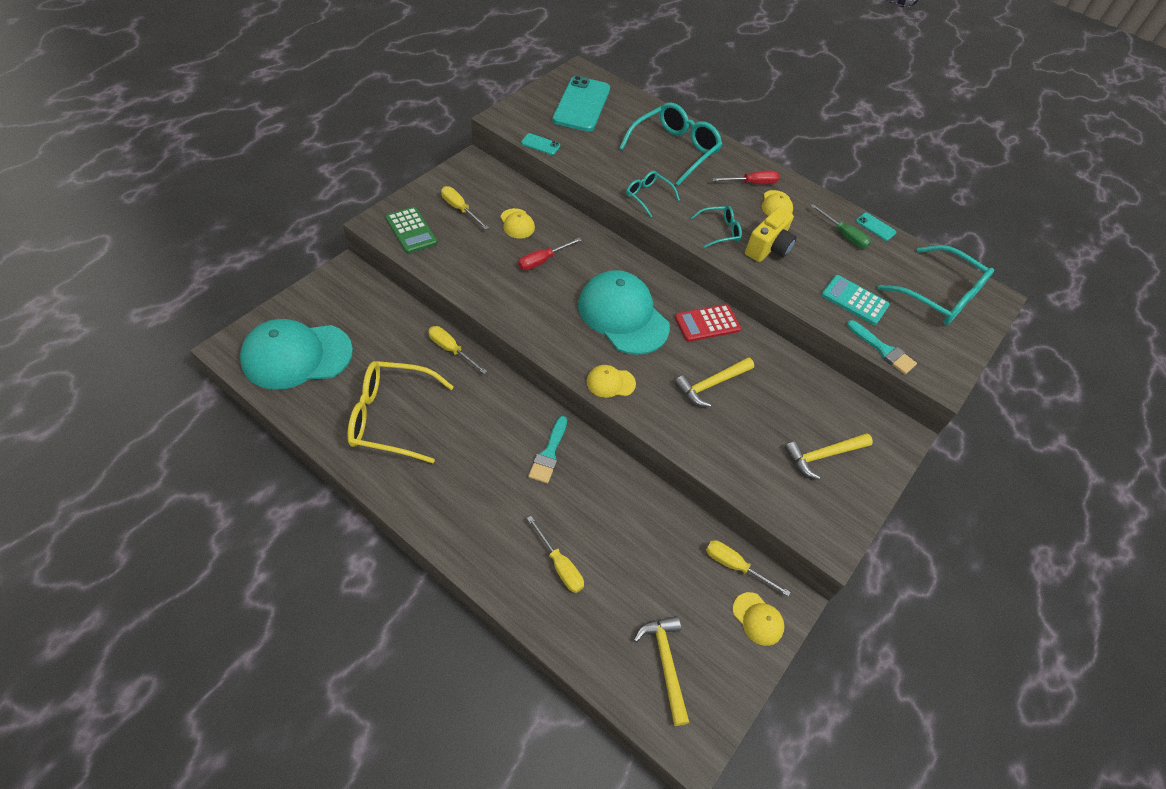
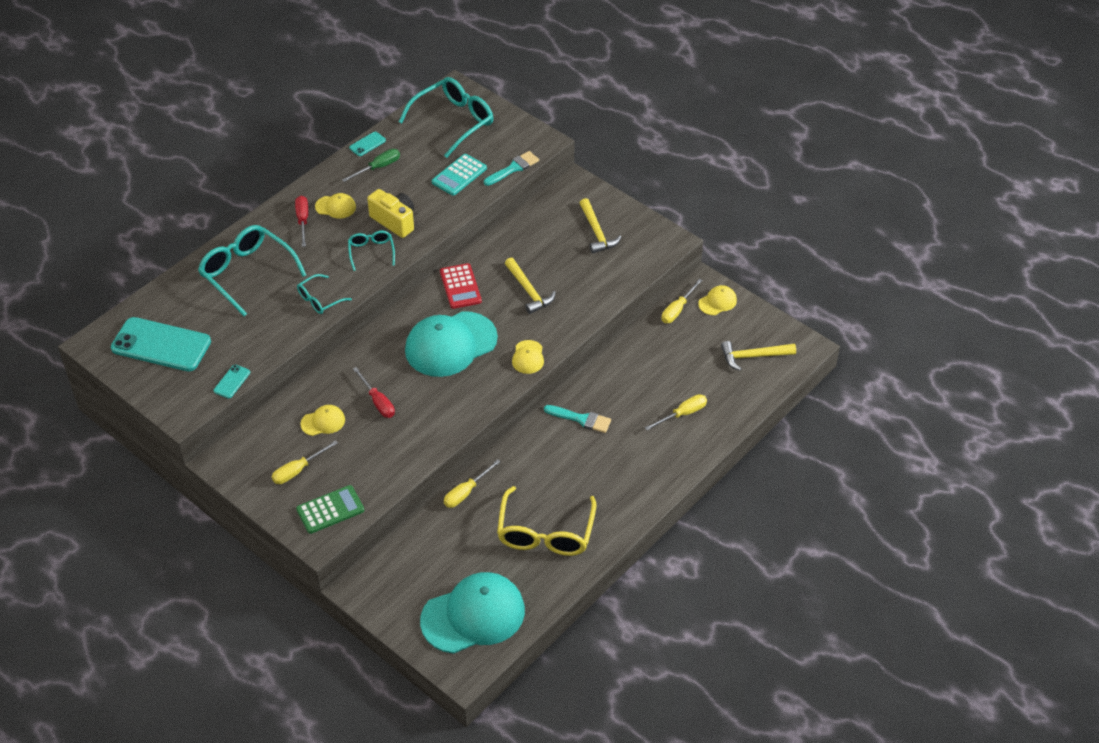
camera: 80 degrees left, 5 degrees down
(296, 356) = (473, 615): turquoise cap -> turquoise cap turned 105 degrees counterclockwise

